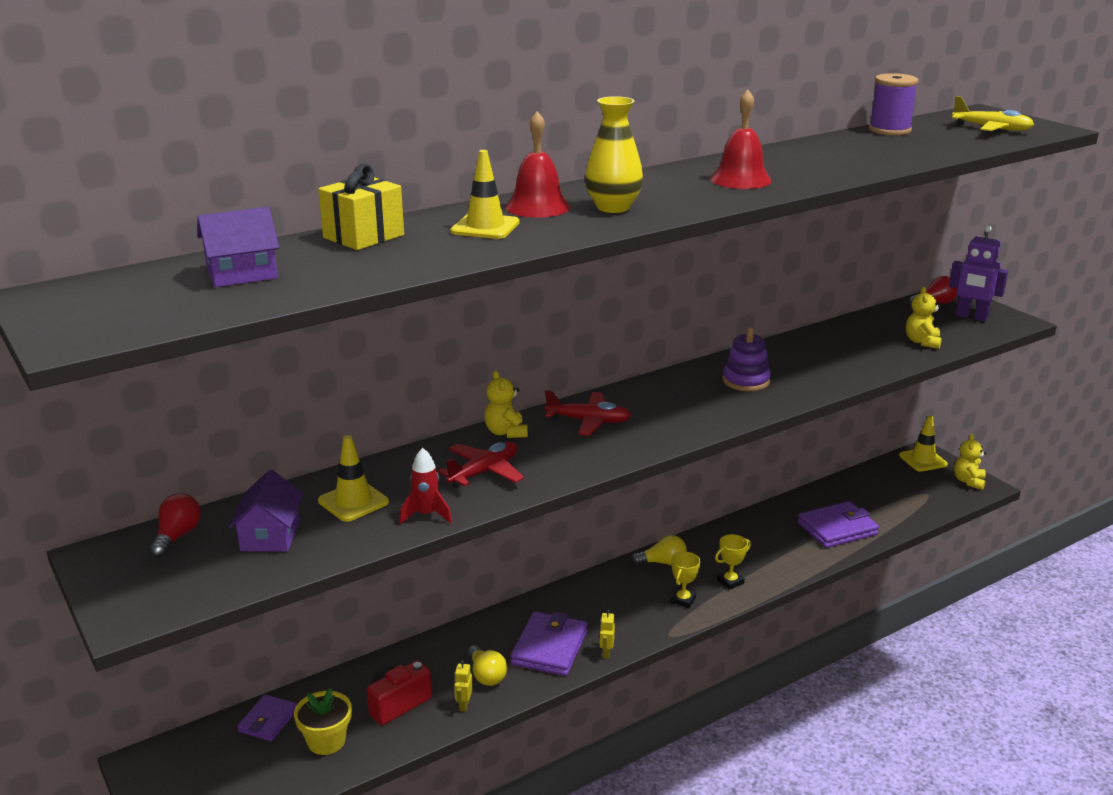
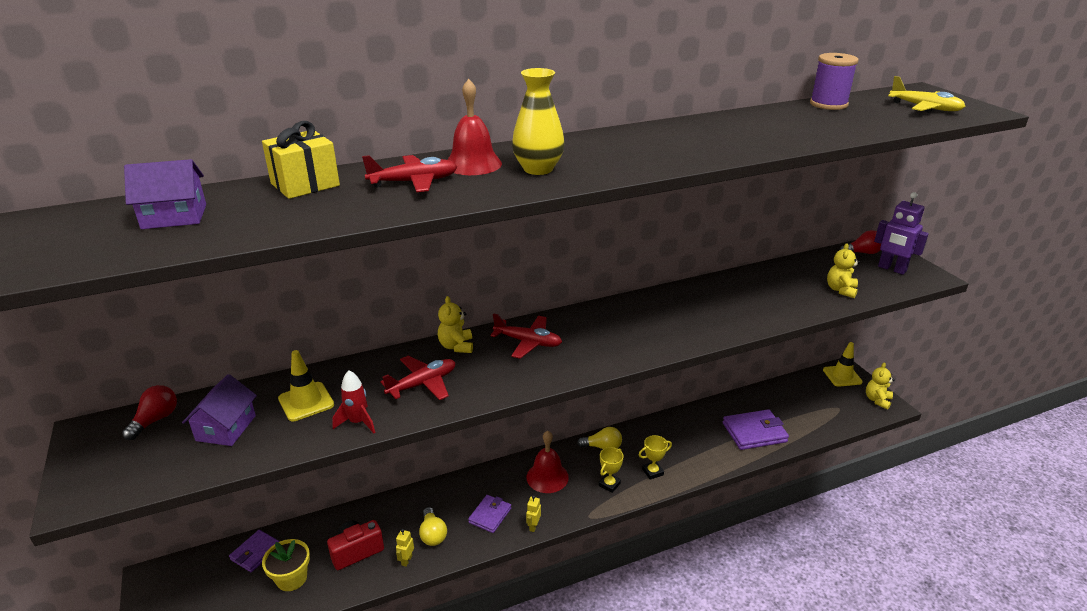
camera: 10 degrees right, 5 degrees up
(485, 227) = (414, 182): yellow traffic cone -> red plane
(549, 648) = (490, 515): purple wallet -> purple wallet, size x0.62
(740, 179) = (669, 147): red bell -> red bell (547, 477)
(746, 381) = (674, 315): purple stacking toy -> none

